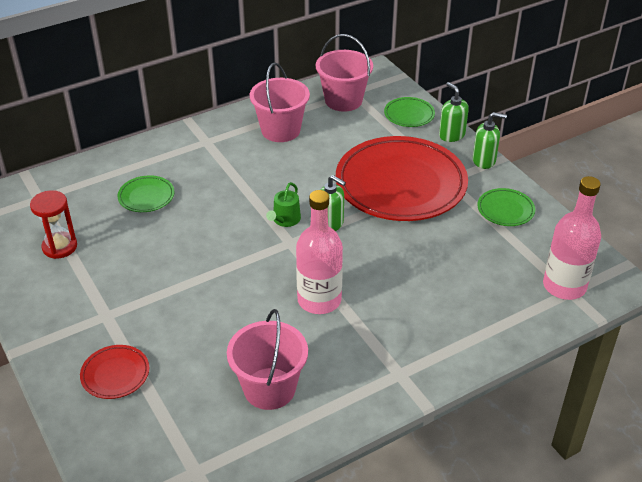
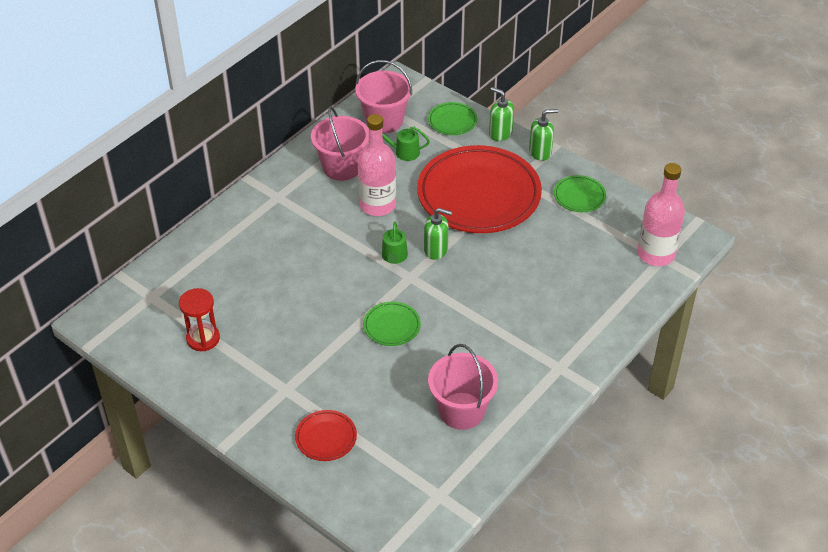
camera: 20 degrees left, 5 degrees up
(146, 197) = (254, 268): green plate -> green plate (392, 326)
(319, 300) = (463, 323): pink bottle -> pink bottle (377, 205)
(347, 131) = (404, 152): none -> green watering can

